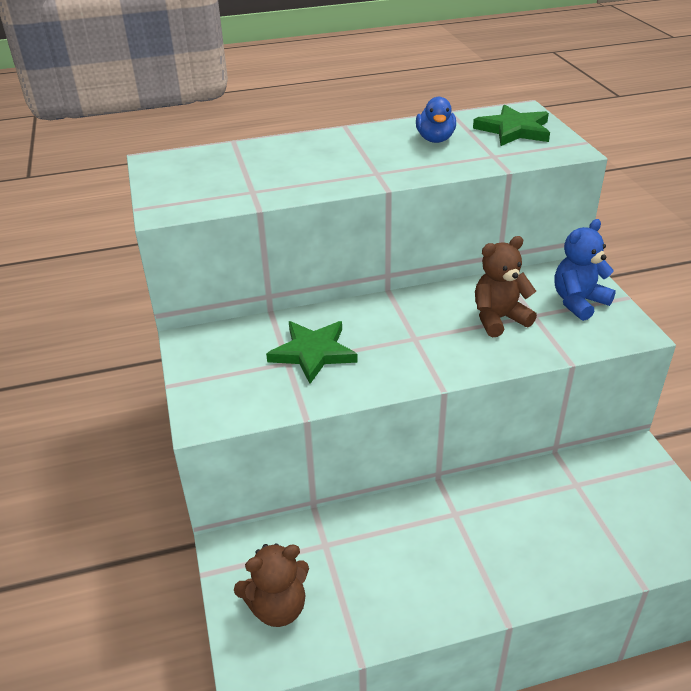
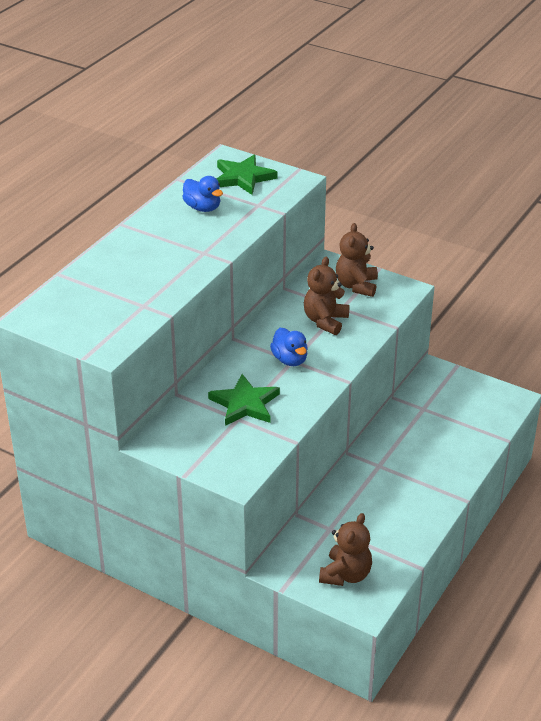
camera: 45 degrees left, 0 degrees up
(412, 336) = (290, 360): none -> blue duck
(578, 302) = (356, 286): blue teddy bear -> brown teddy bear

